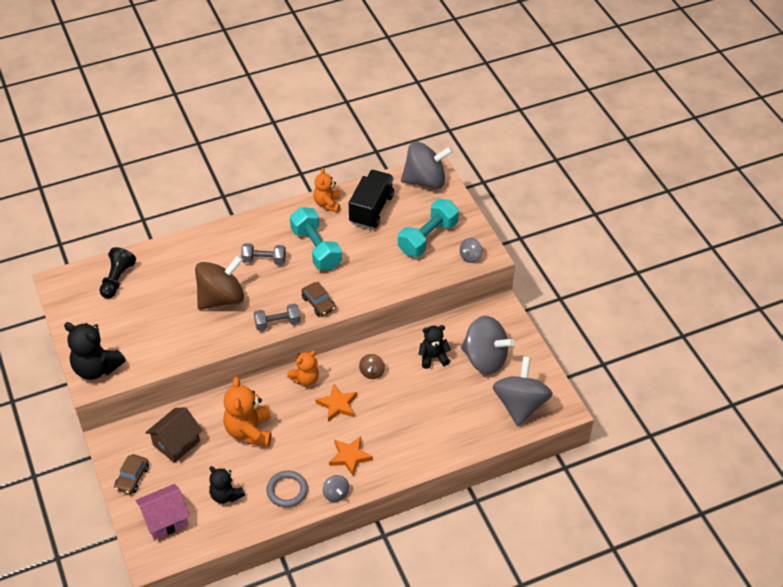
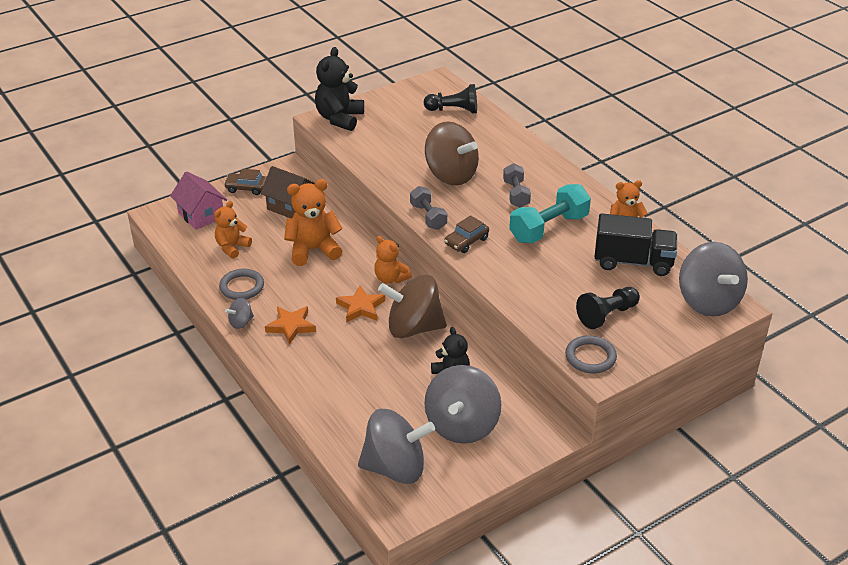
camera: 80 degrees right, 10 degrees down
(226, 495) = (232, 247): black teddy bear -> orange teddy bear
(372, 372) = (413, 328): brown spinning top -> brown spinning top, size x2.25
(428, 238) = (607, 315): turquoise dumbbell -> black pawn
(470, 257) = (590, 357): grey spinning top -> grey ring

